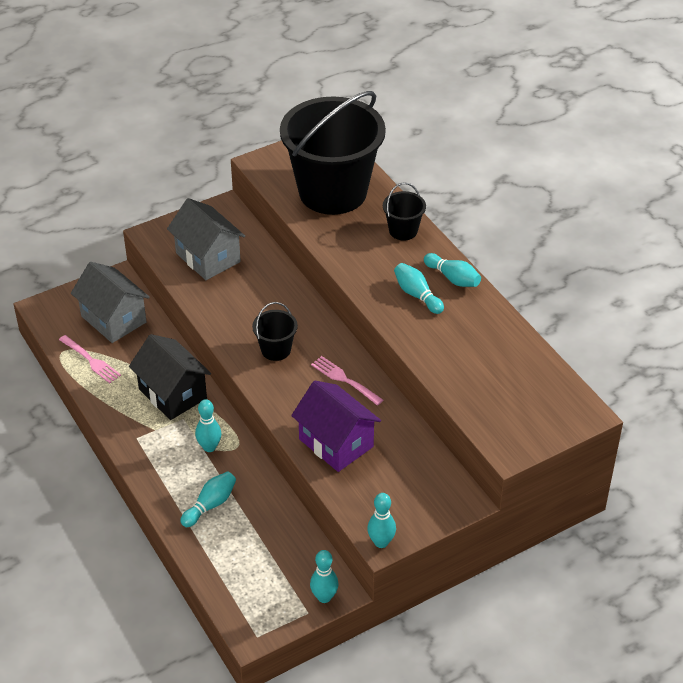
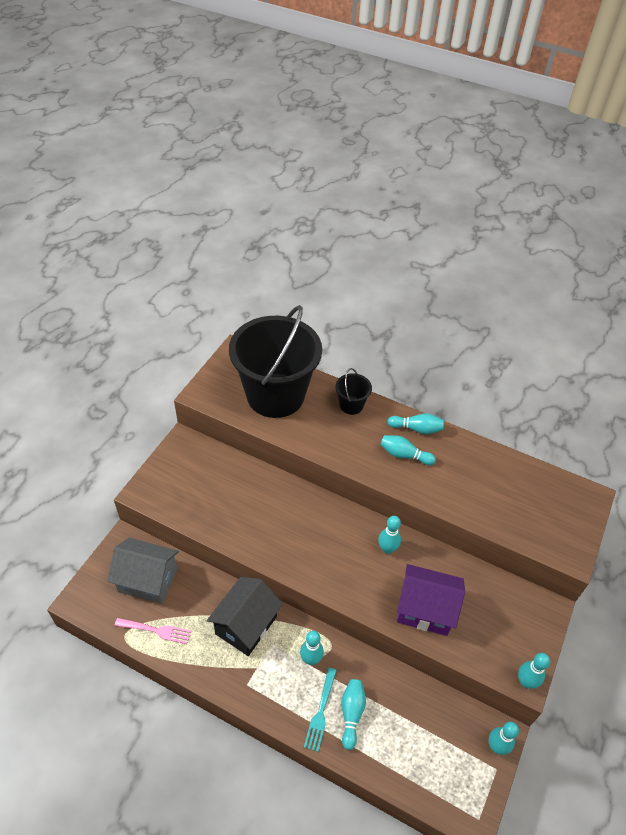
camera: 35 degrees left, 5 degrees up
(172, 394) = (246, 625): black house -> black house turned 75 degrees counterclockwise
(184, 489) = (320, 712): none -> turquoise fork
(208, 257) = (203, 492): grey house -> none
(276, 350) = (317, 549): black bucket -> none
(344, 379) = (387, 549): pink fork -> turquoise bowling pin

